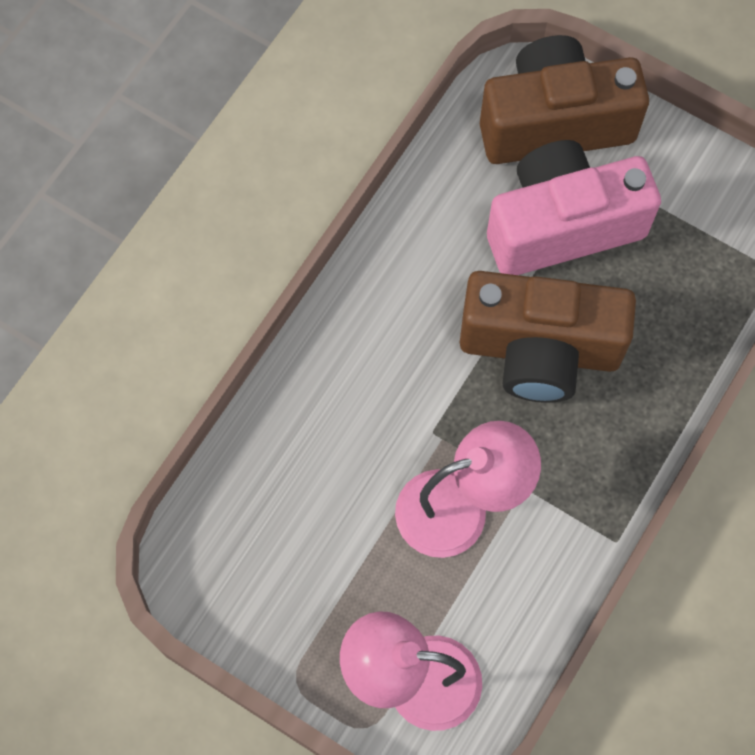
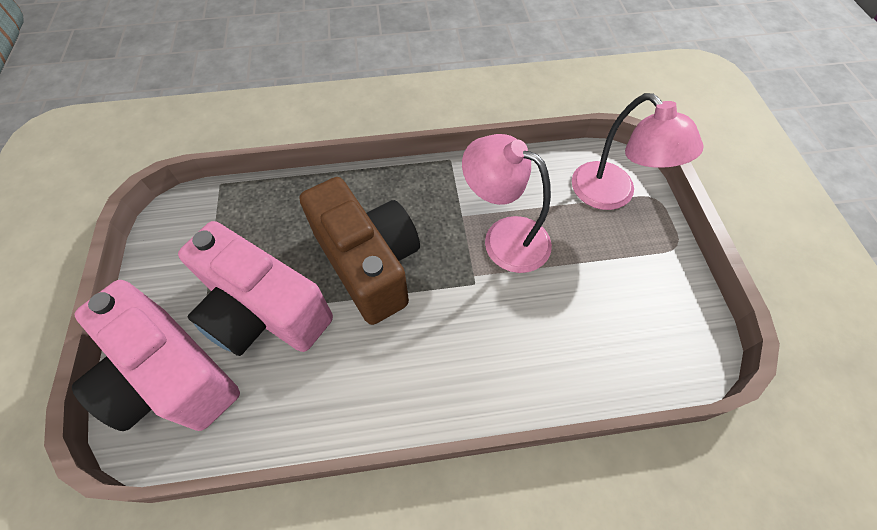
camera: 130 degrees left, 10 degrees down
(554, 122) = (172, 376): brown camera -> pink camera

